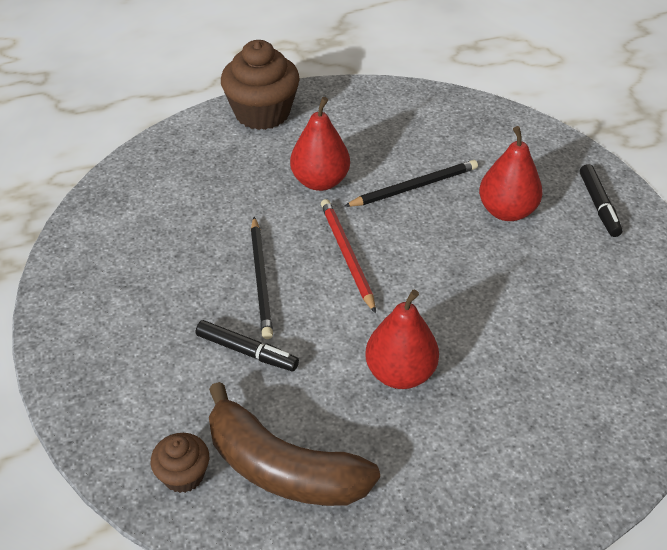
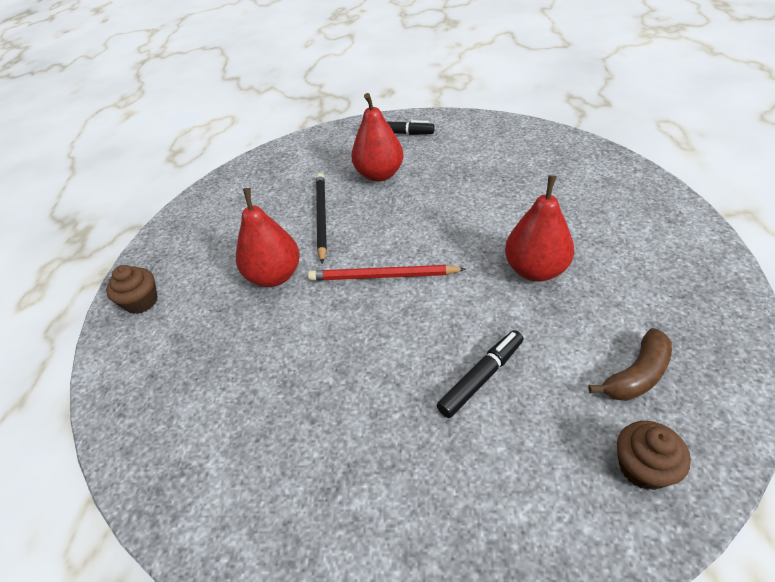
camera: 65 degrees left, 0 degrees up
(261, 279) = (385, 347): black pencil -> none
(262, 113) = (141, 302): brown cupcake -> brown cupcake, size x0.52
(282, 468) = (636, 375): brown banana -> brown banana, size x0.55

